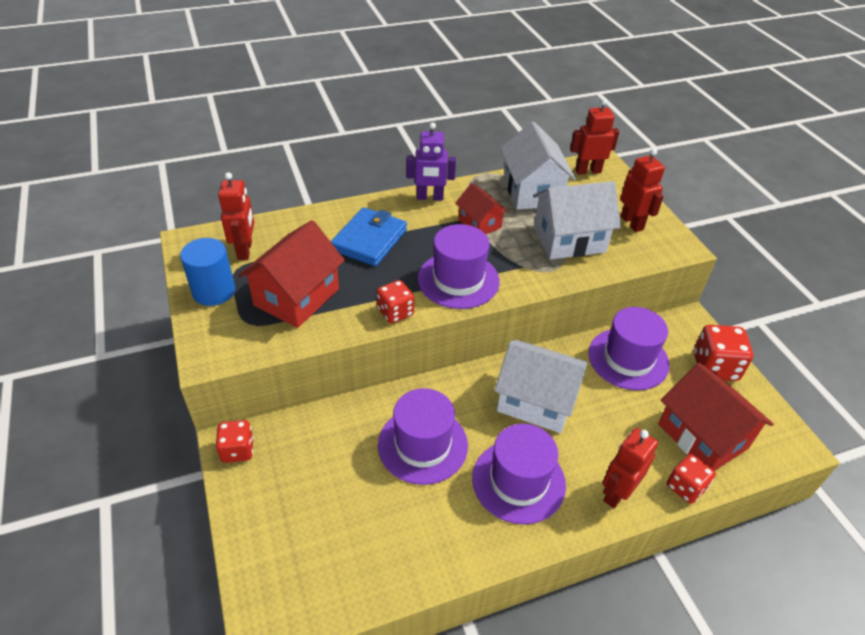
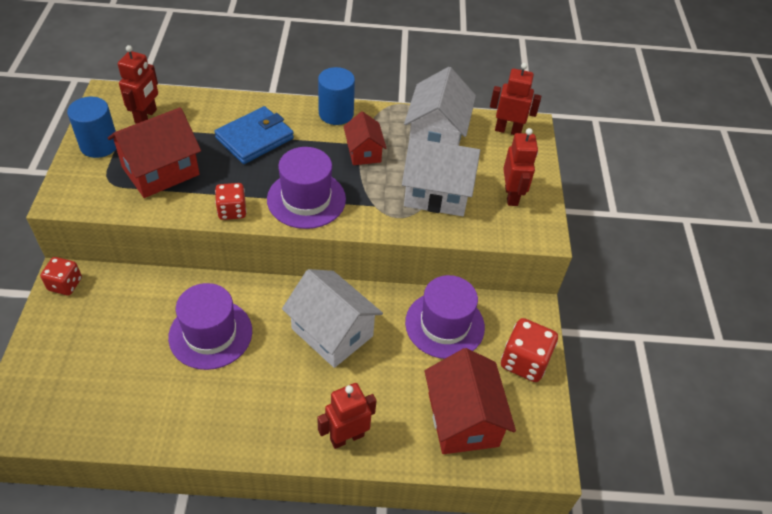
camera: 20 degrees right, 5 degrees up
(430, 197) = (336, 113): purple robot -> blue cylinder
(518, 481) = (269, 394): purple hat -> none
(685, 487) = (412, 456): red dice -> none

